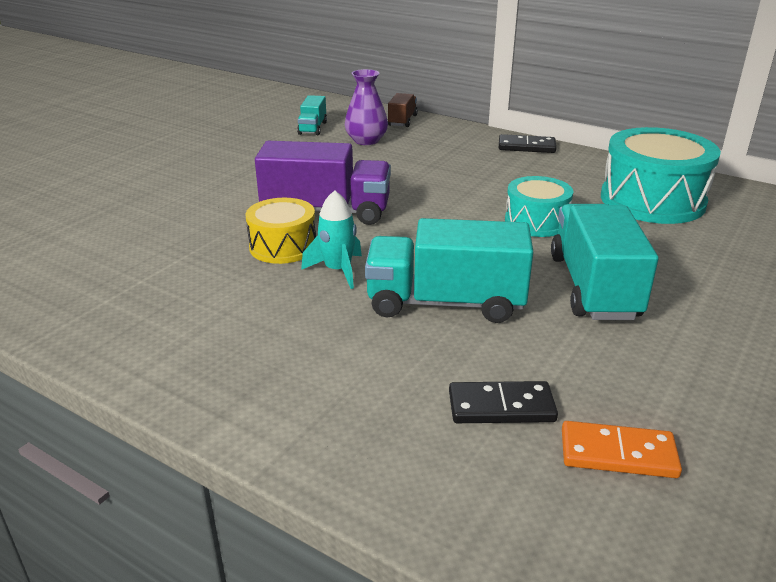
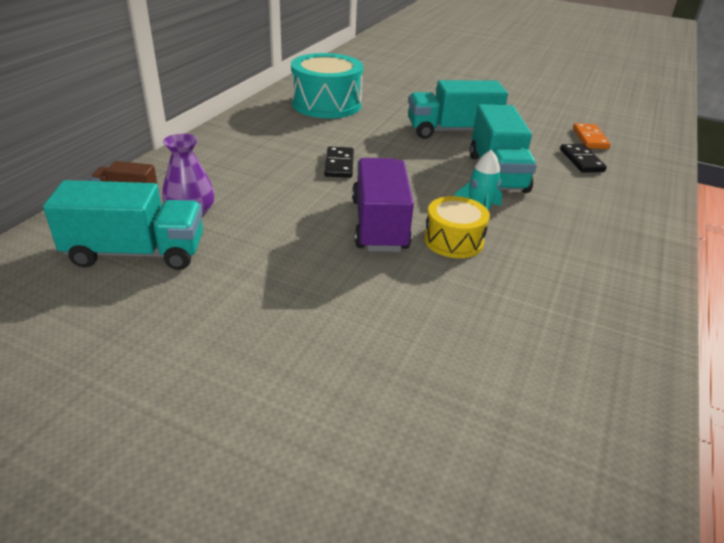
camera: 100 degrees left, 5 degrees up
(312, 128) = (136, 253): turquoise truck -> turquoise truck, size x1.96
(526, 147) = (220, 135): black domino -> black domino (339, 164)
(536, 222) = (371, 140): turquoise drum -> none

